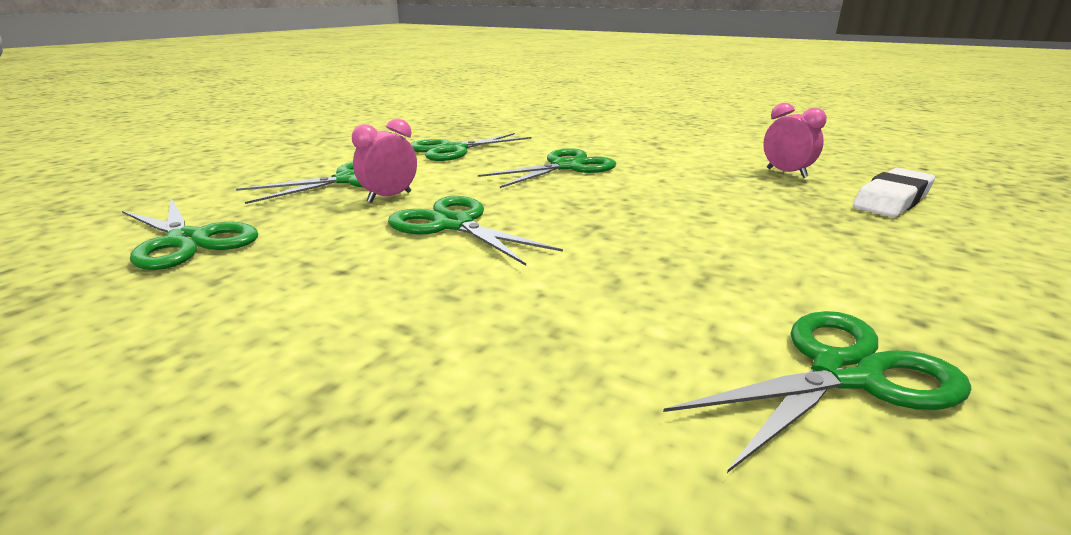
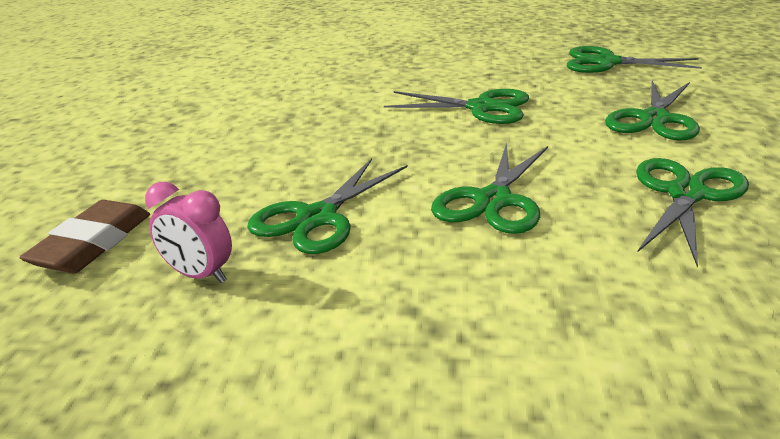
camera: 155 degrees right, 5 degrees up
(389, 197) = (576, 114): pink clock -> none
(844, 374) = (224, 95): green scissors -> green scissors (317, 218)
(892, 200) = (92, 244): white eraser -> brown eraser

